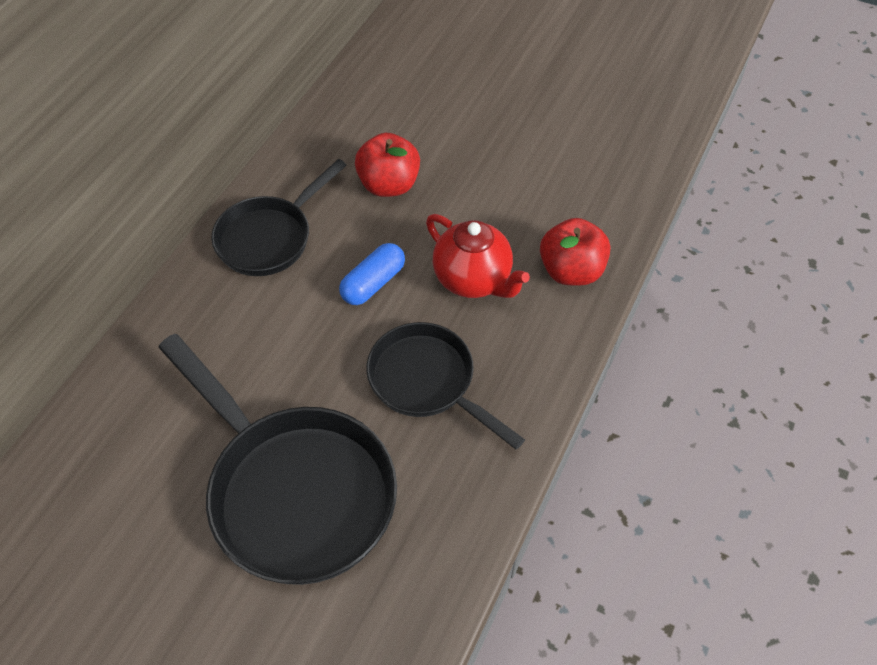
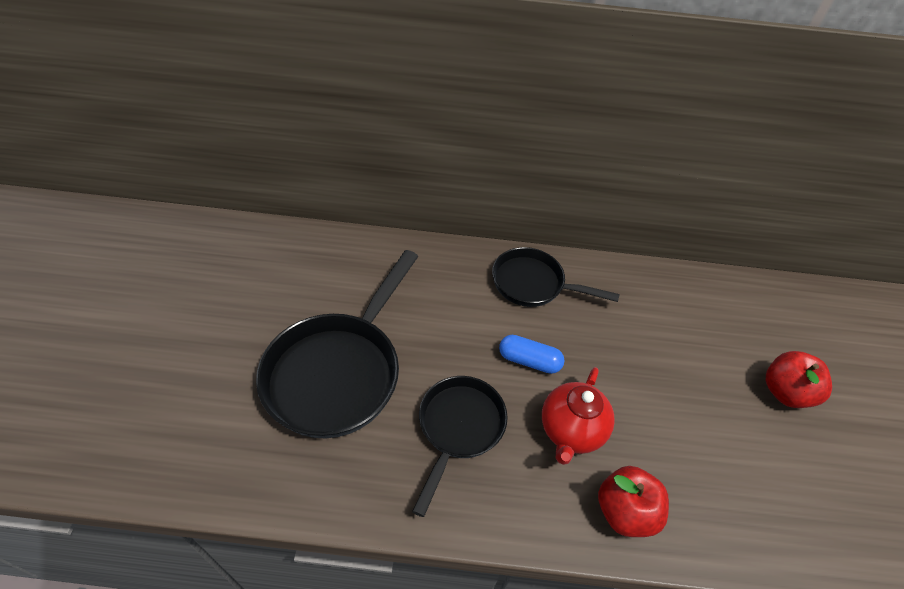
camera: 65 degrees right, 5 degrees down
(389, 185) = (625, 340): red apple -> red apple (785, 392)

